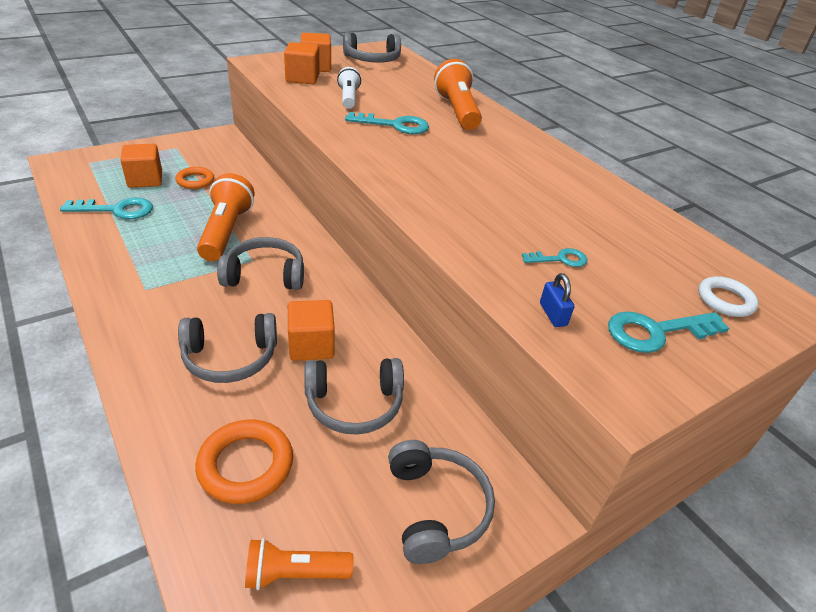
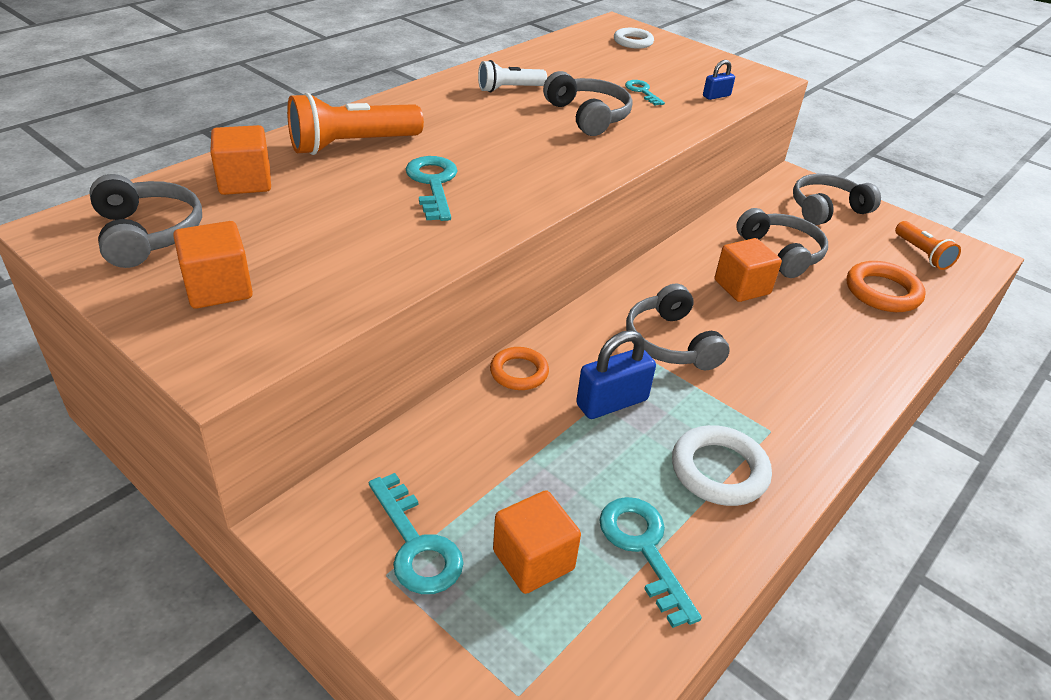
camera: 105 degrees left, 0 degrees up
(137, 253) = (719, 470): none -> white ring
(195, 181) = (500, 489): orange ring -> orange ring (519, 372)
(226, 231) = (612, 402): orange flashlight -> blue padlock
(230, 357) = (800, 331): grey headphones -> grey headphones (588, 116)
(302, 78) = (290, 291): orange cube -> orange cube (245, 182)
(348, 98) = (357, 231): white flashlight -> white flashlight (509, 89)
(655, 332) = (695, 65): turquoise key -> turquoise key (416, 545)

